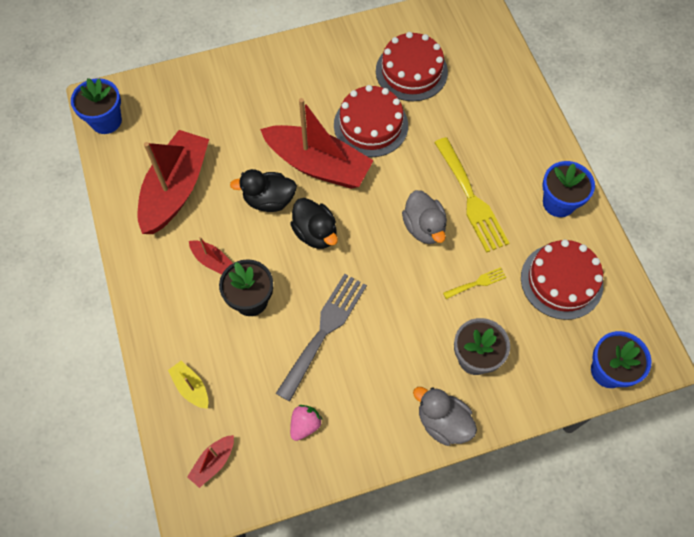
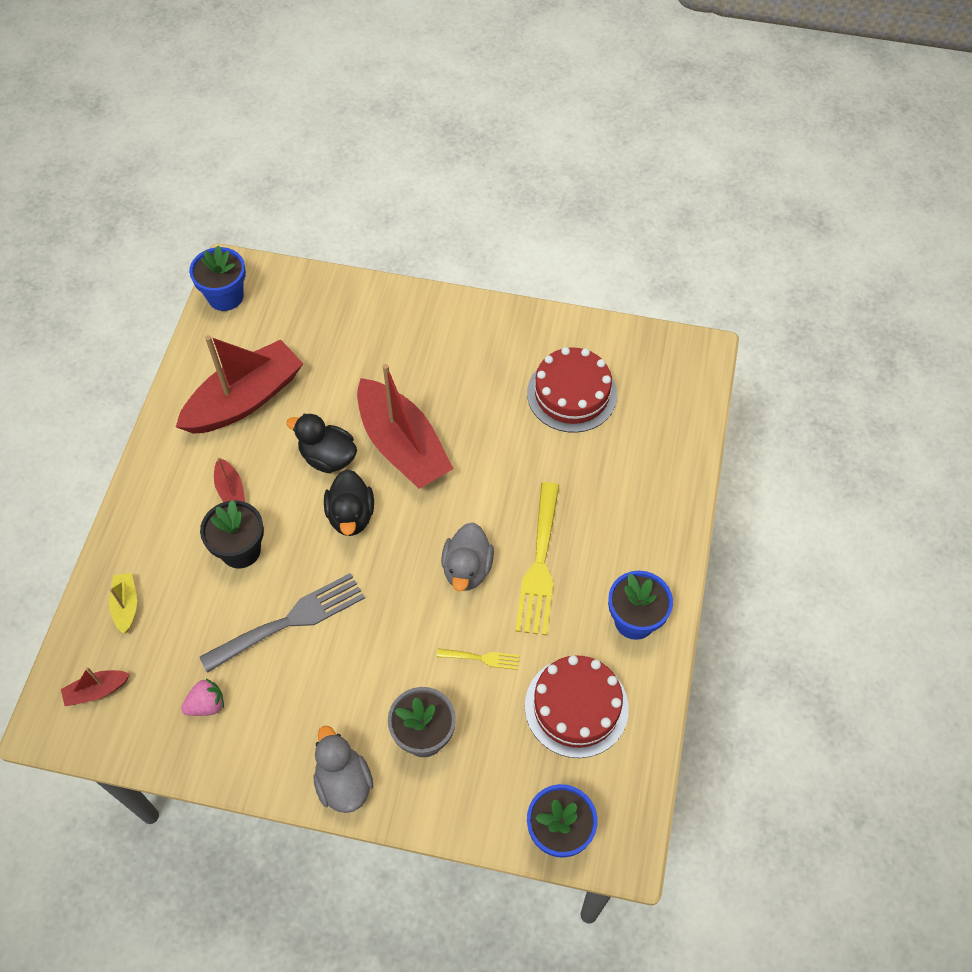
camera: 30 degrees right, 5 degrees down
(371, 125) = (487, 431): red cake -> none

